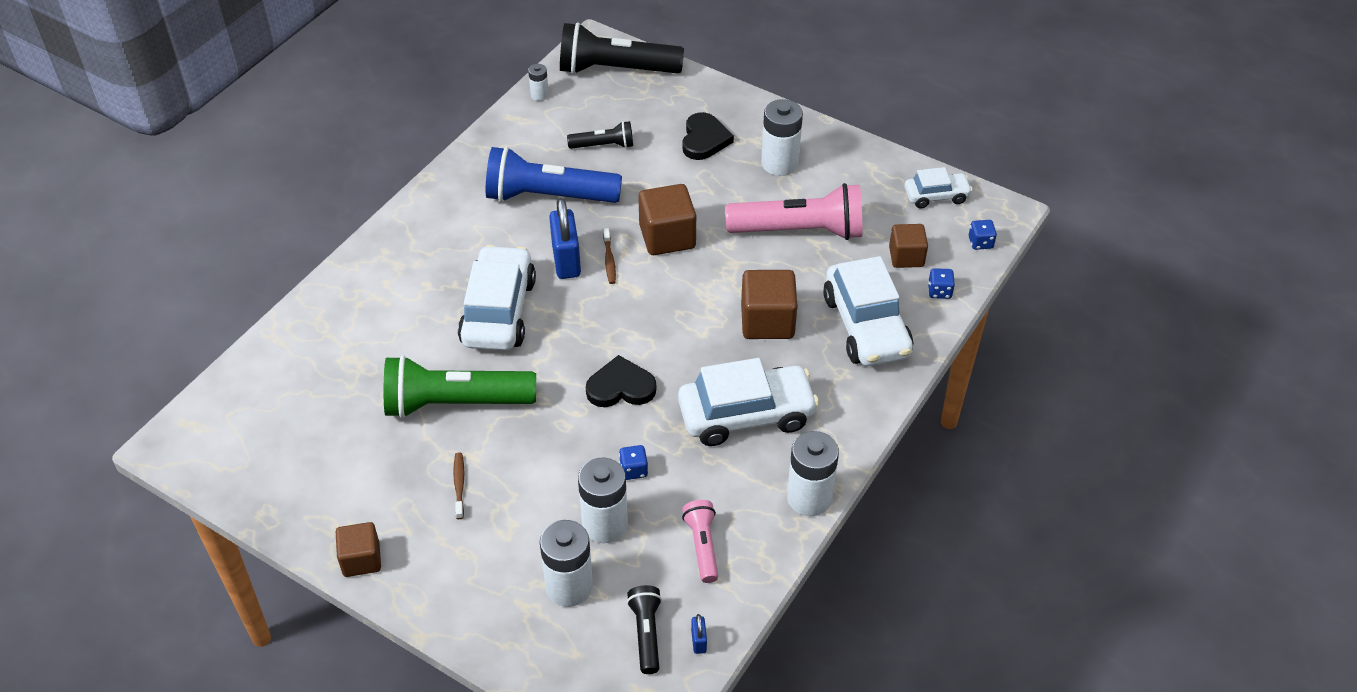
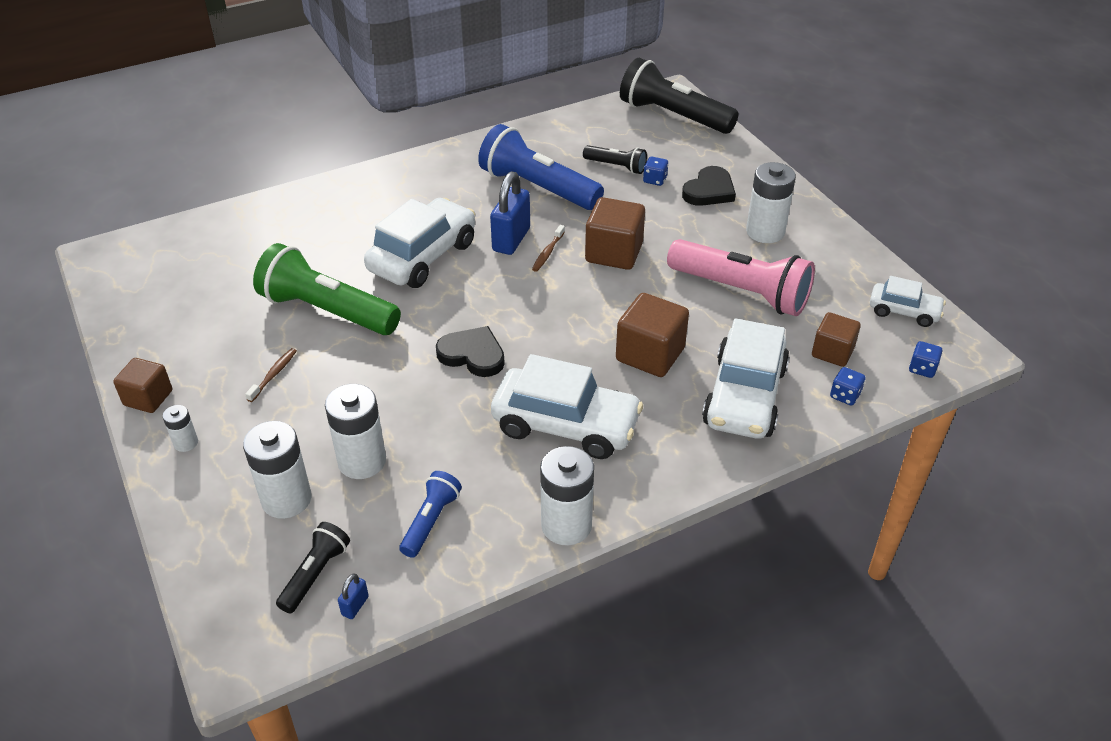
camera: 30 degrees right, 5 degrees down
(539, 95) = (593, 114): white battery -> white battery (186, 443)
(633, 470) = (425, 427): blue dice -> blue dice (655, 180)
(702, 546) = (431, 521): pink flashlight -> blue flashlight

